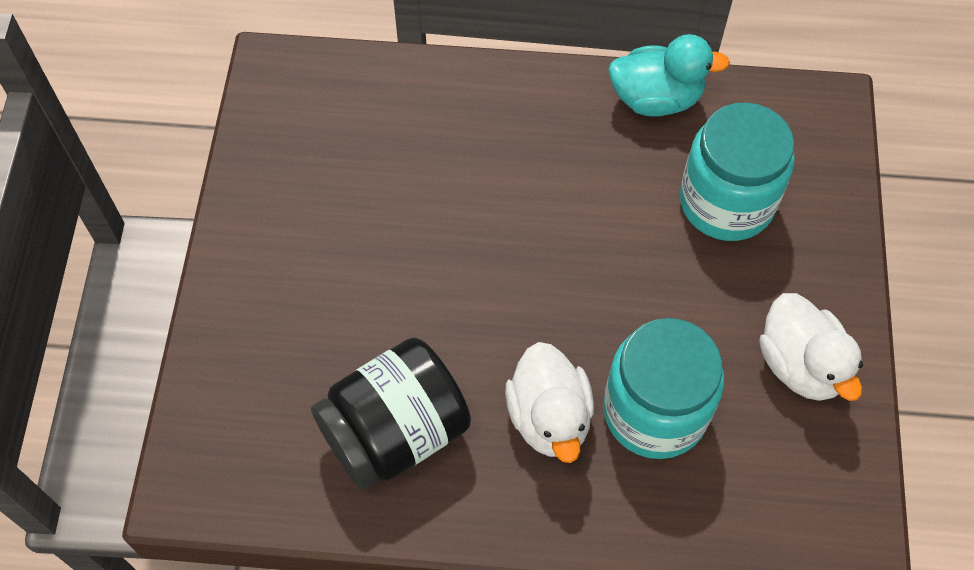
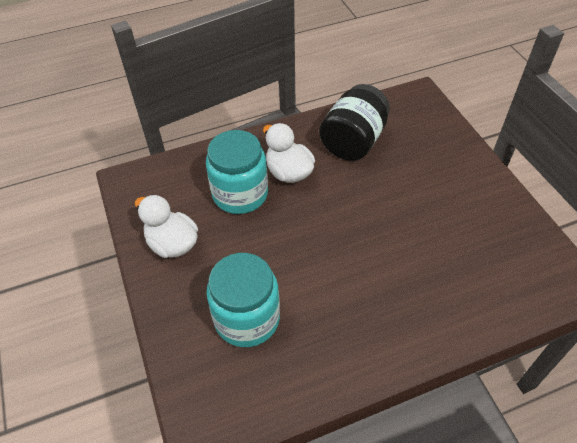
camera: 155 degrees right, 10 degrees down
(656, 99) = (326, 374): turquoise duck -> none

